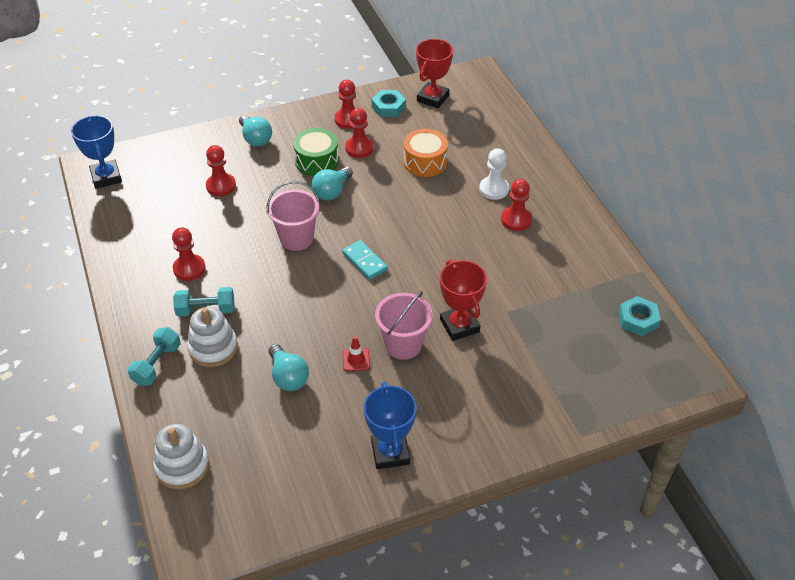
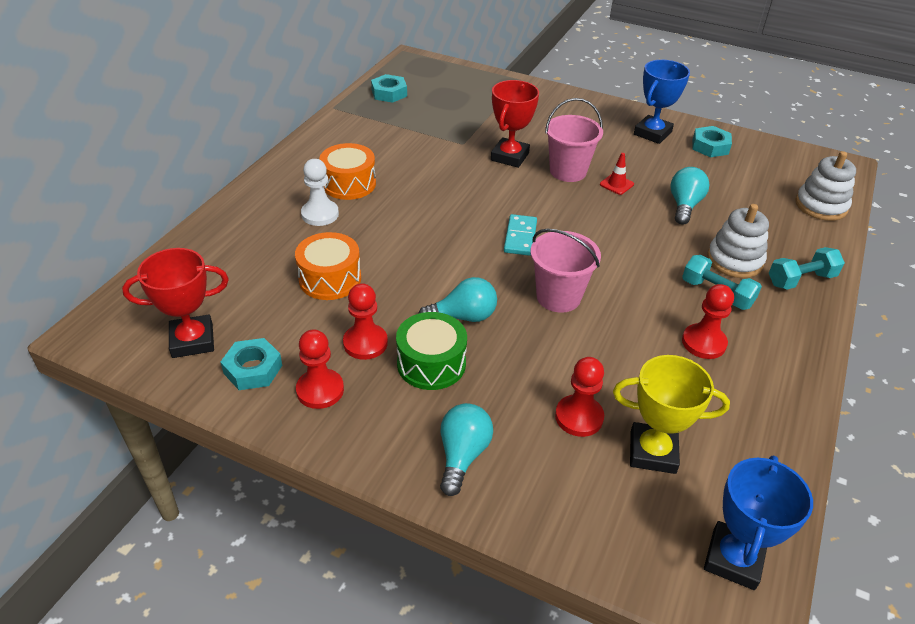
camera: 135 degrees left, 5 degrees down
(172, 194) = (652, 452): none -> yellow trophy
(327, 476) = (710, 146): none -> turquoise nut
(516, 220) = (349, 184): red pawn -> orange drum

